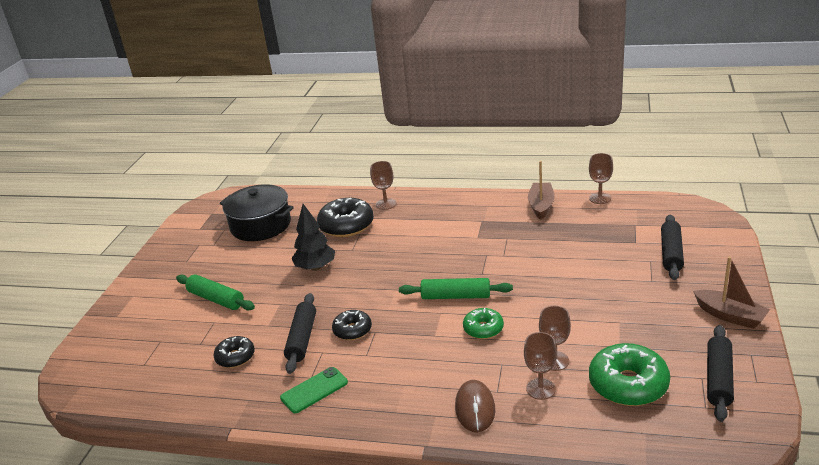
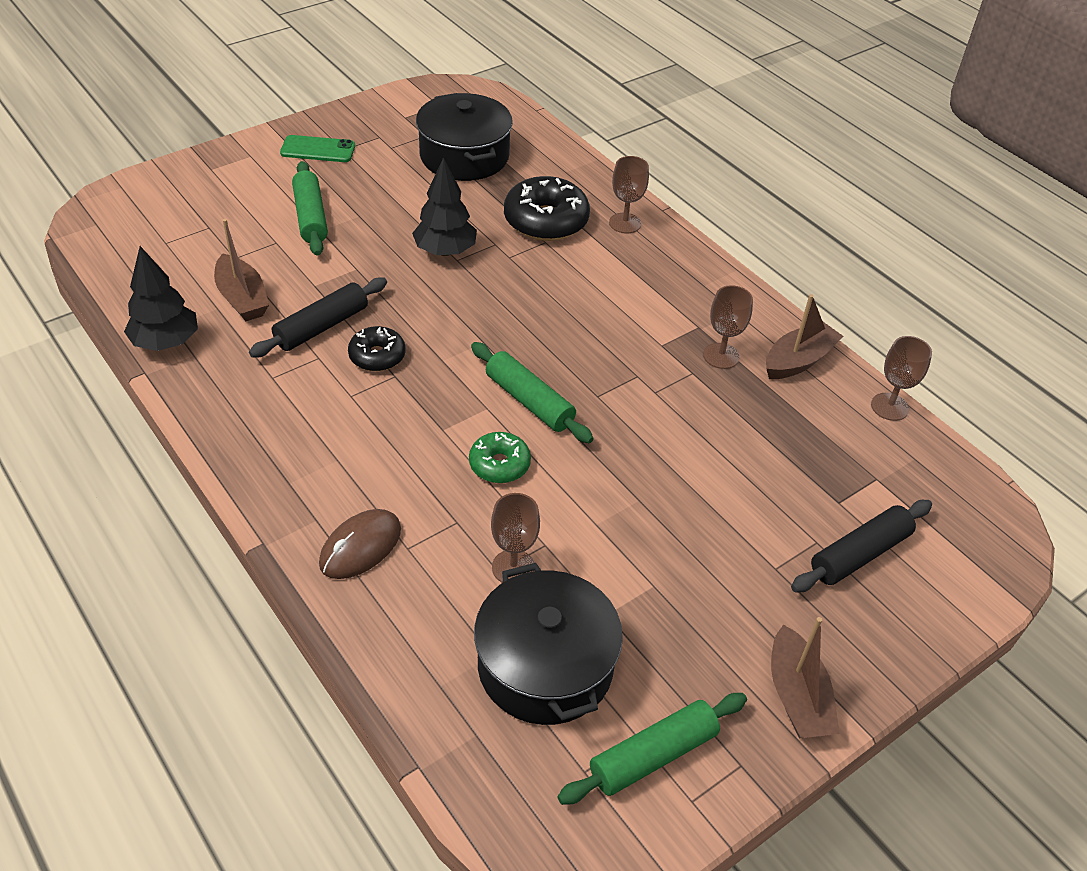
camera: 35 degrees right, 15 degrees up
(221, 406) = (166, 342): none -> black tree
(235, 357) = (242, 298): black donut -> brown boat
(314, 390) = (256, 394): green phone -> green phone (318, 149)
(540, 389) = (451, 585): brown goblet -> brown goblet (721, 356)
(628, 384) = (545, 666): green donut -> black pot
(718, 379) = (653, 755): black rolling pin -> green rolling pin

